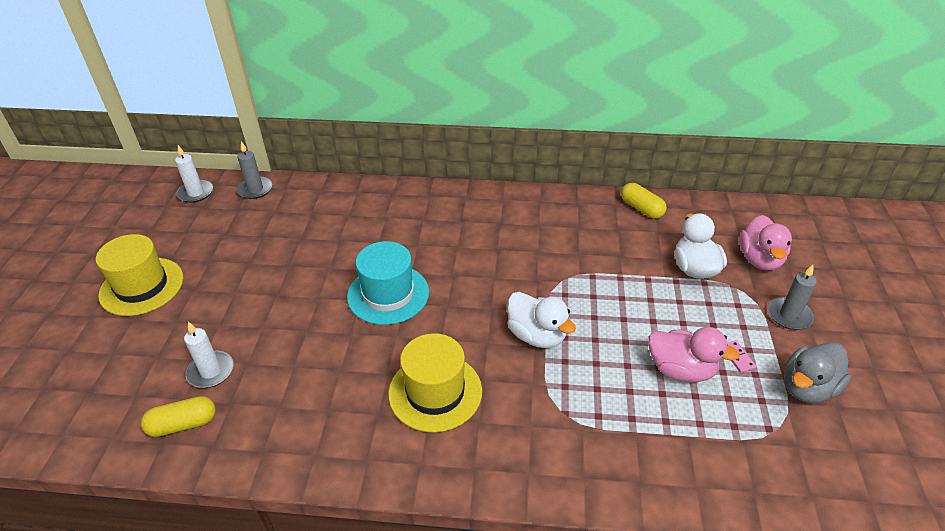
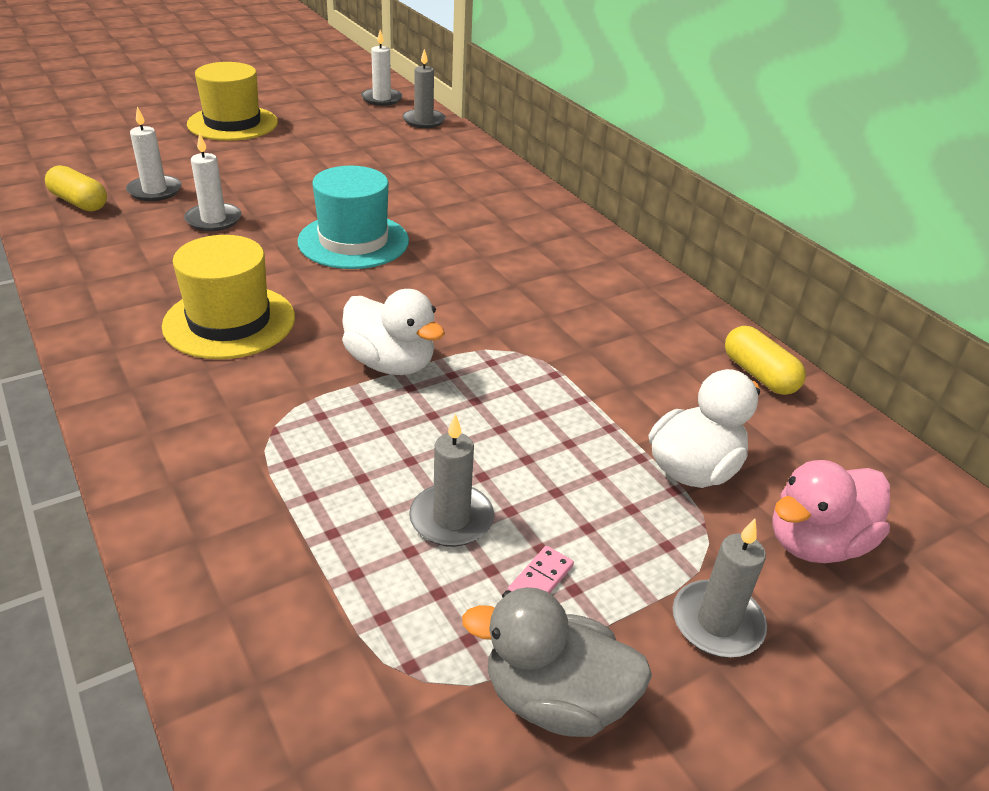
camera: 50 degrees right, 5 degrees down
(291, 353) = (213, 220): none -> white candle
(537, 335) = (391, 363): white duck -> white duck turned 60 degrees counterclockwise
(641, 208) = (759, 375): yellow capsule -> yellow capsule turned 45 degrees counterclockwise
(680, 370) = (451, 519): pink duck -> grey candle

